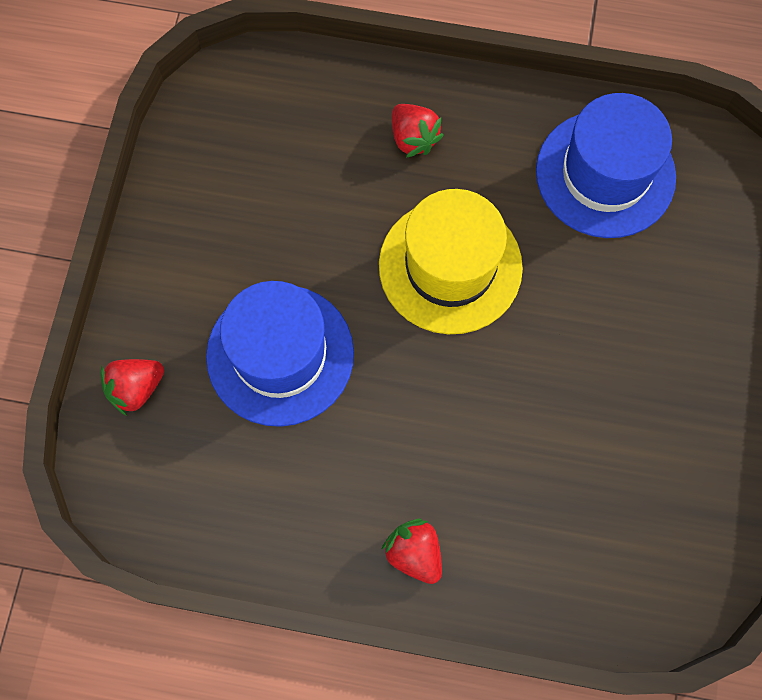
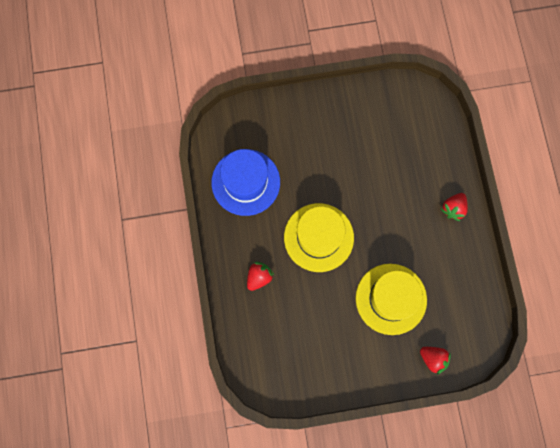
camera: 110 degrees left, 5 degrees up
(280, 354) = (391, 299): blue hat -> yellow hat

